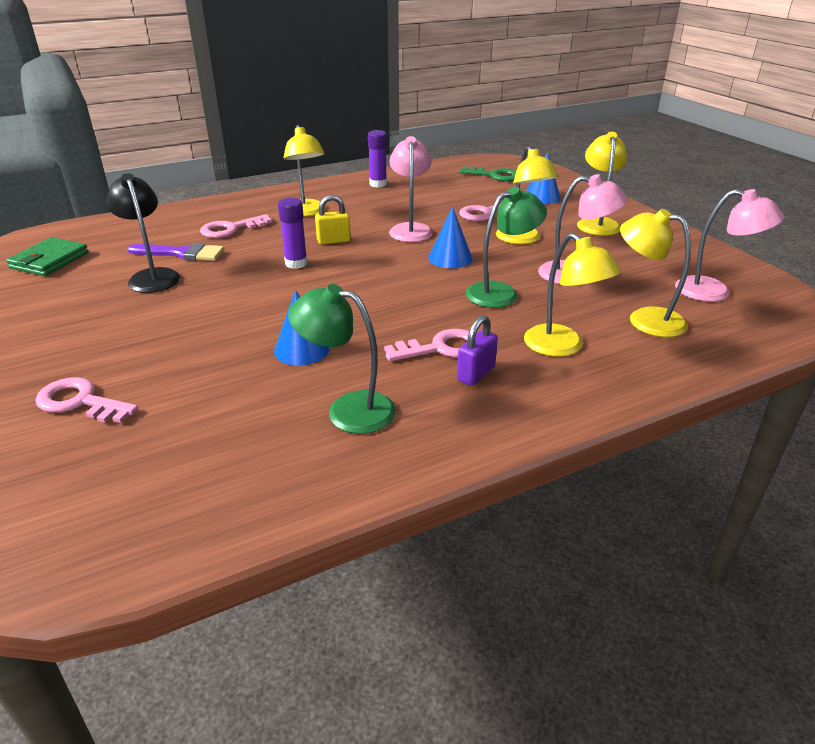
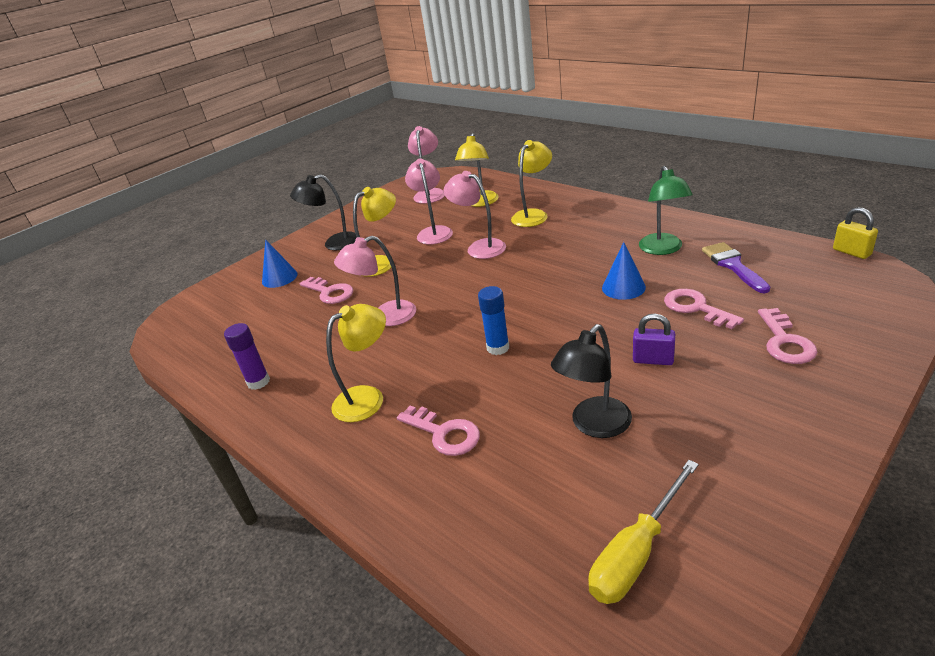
camera: 105 degrees left, 0 degrees up
(49, 260) = (636, 552): green wallet -> yellow screwdriver
(182, 253) = (530, 435): purple brush -> purple brush (733, 265)
(296, 263) = (498, 348): purple glue stick -> blue glue stick
(334, 241) = (435, 348): yellow padlock -> yellow padlock (851, 252)
(441, 348) = (570, 245): pink key -> pink key (695, 308)
(450, 258) = (436, 280): blue cone -> none
(476, 374) = (586, 228): purple padlock -> purple padlock (653, 360)
(495, 175) = (219, 316): green key -> none
(501, 292) = (479, 247): green lamp -> pink lamp
(597, 223) = (334, 244): yellow lamp -> black lamp

